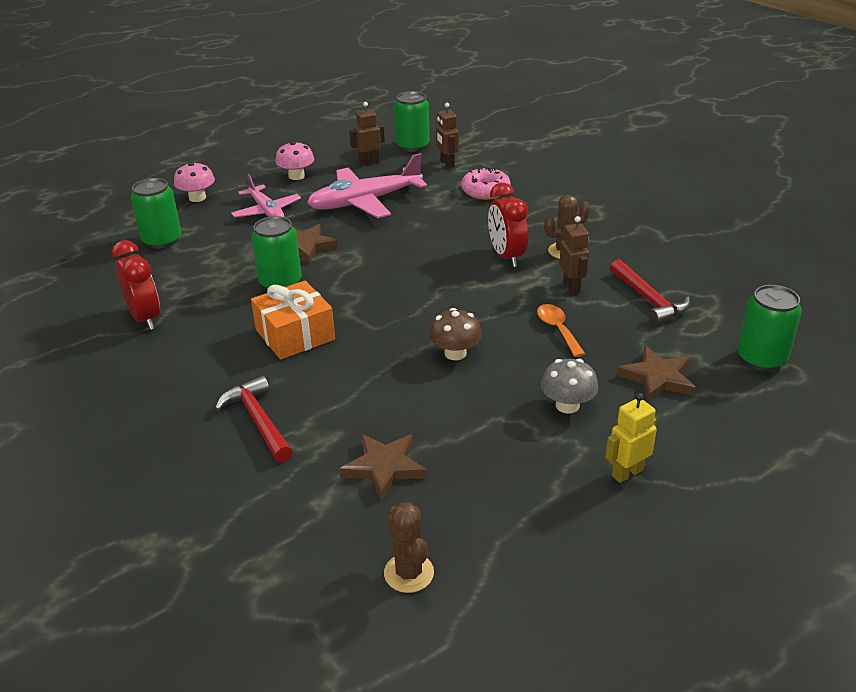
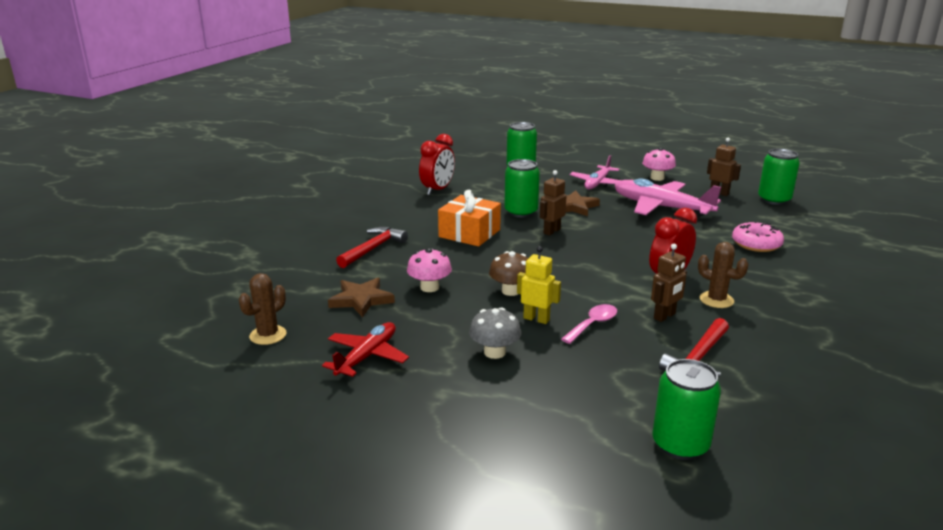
camera: 60 degrees right, 10 degrees down
(197, 198) = (582, 161): pink mushroom -> pink mushroom (429, 287)
(447, 164) = (771, 219): brown robot -> brown robot (551, 231)
(517, 498) = (367, 356): none -> red plane
(557, 329) = (593, 324): orange spoon -> pink spoon
(627, 473) = (433, 399): yellow robot -> yellow robot (536, 319)
(657, 378) = (579, 388): brown star -> none

